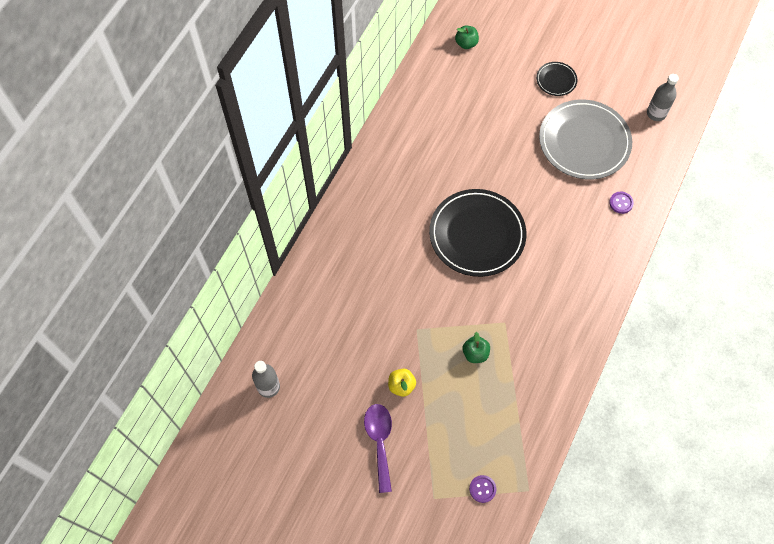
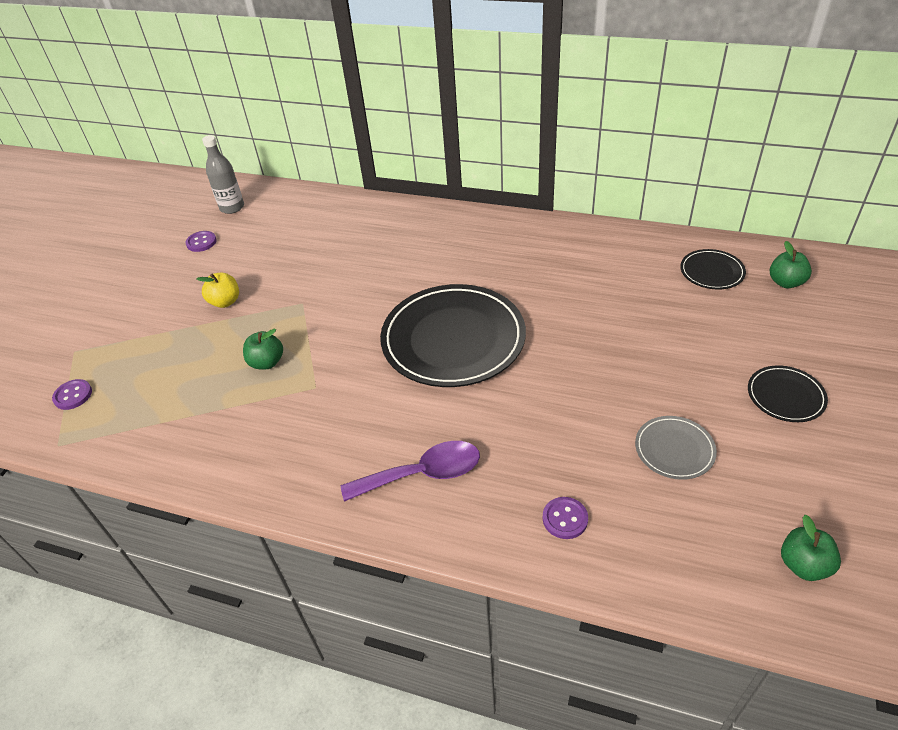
camera: 85 degrees right, 20 degrees down
(315, 410) = (201, 242): none -> purple button
(379, 441) = (156, 295): purple spoon -> purple spoon (423, 474)
(446, 76) = (712, 272): none -> black plate
(584, 142) = (674, 449): grey plate -> grey plate, size x0.46
(656, 113) = (803, 565): grey bottle -> green apple

